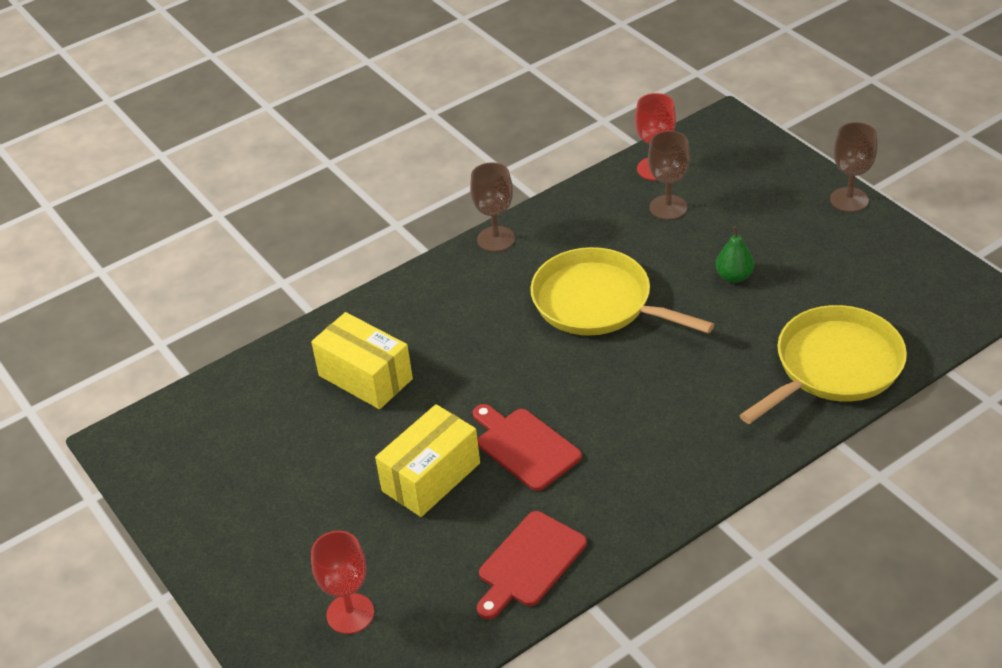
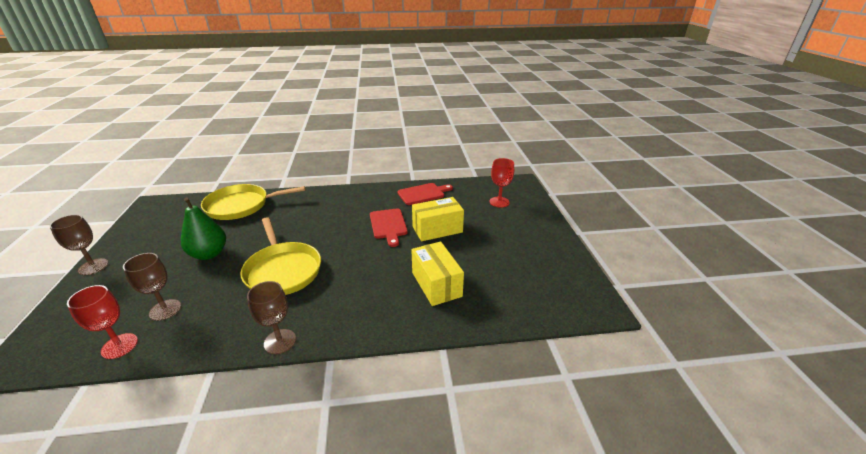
camera: 155 degrees left, 10 degrees down
(734, 276) = (209, 254): green pear -> green pear, size x1.71

